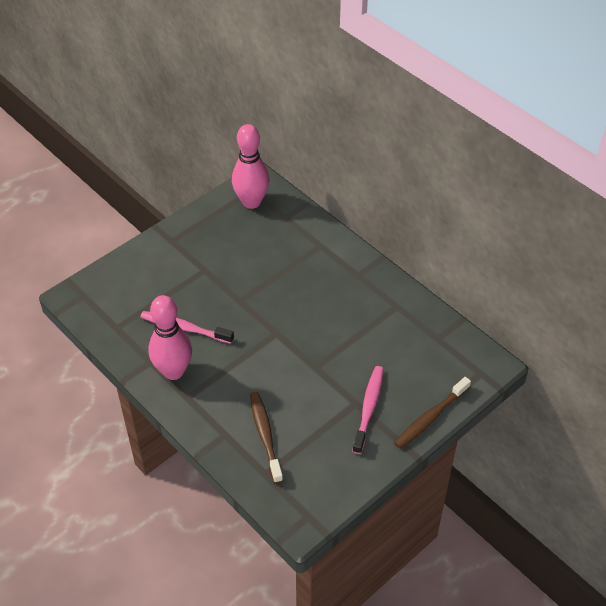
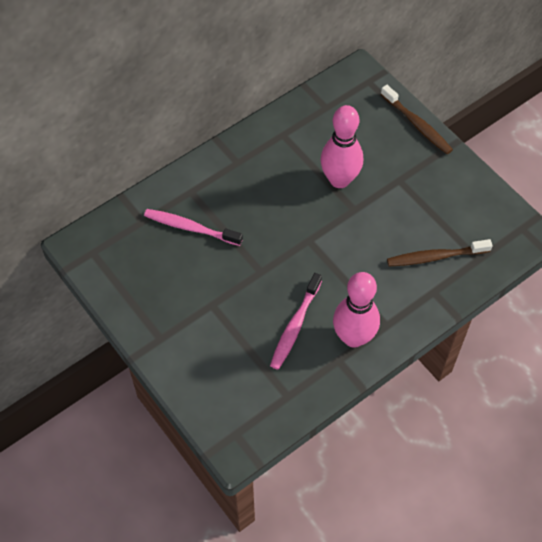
camera: 85 degrees left, 10 degrees up
(251, 202) = (112, 253): pink bowling pin -> pink bowling pin (339, 180)
(368, 408) = (405, 170): pink toothbrush -> pink toothbrush (190, 228)

